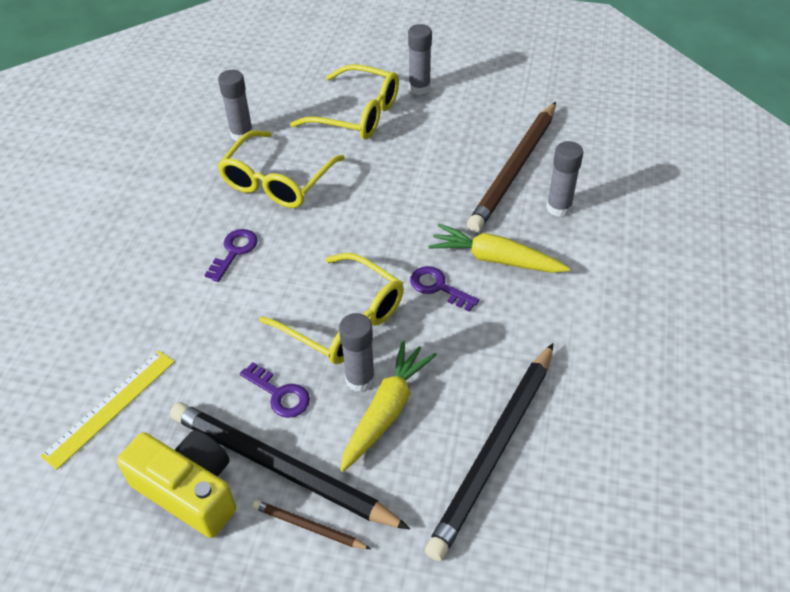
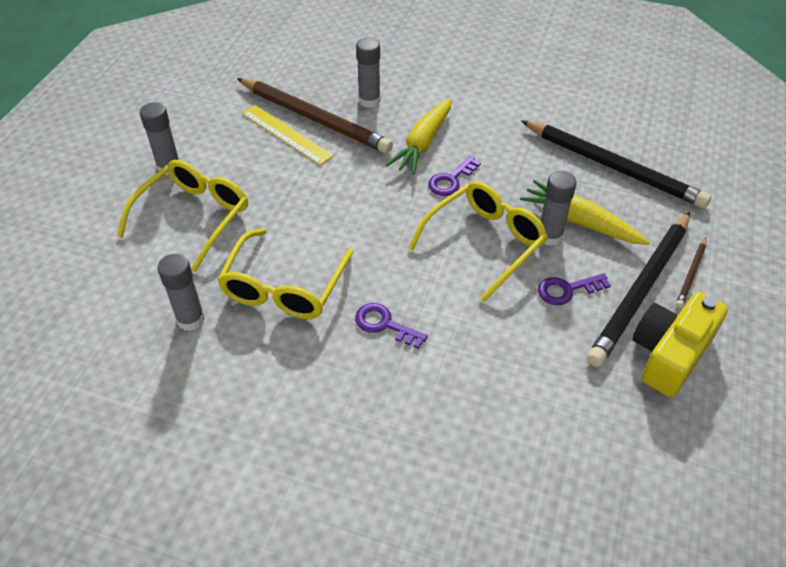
camera: 85 degrees left, 0 degrees up
(110, 407) = (586, 424): yellow ruler -> yellow ruler (286, 134)
(277, 181) = (284, 287): yellow glasses -> yellow glasses turned 75 degrees clockwise
(280, 394) = (566, 290): purple key -> purple key turned 150 degrees counterclockwise

